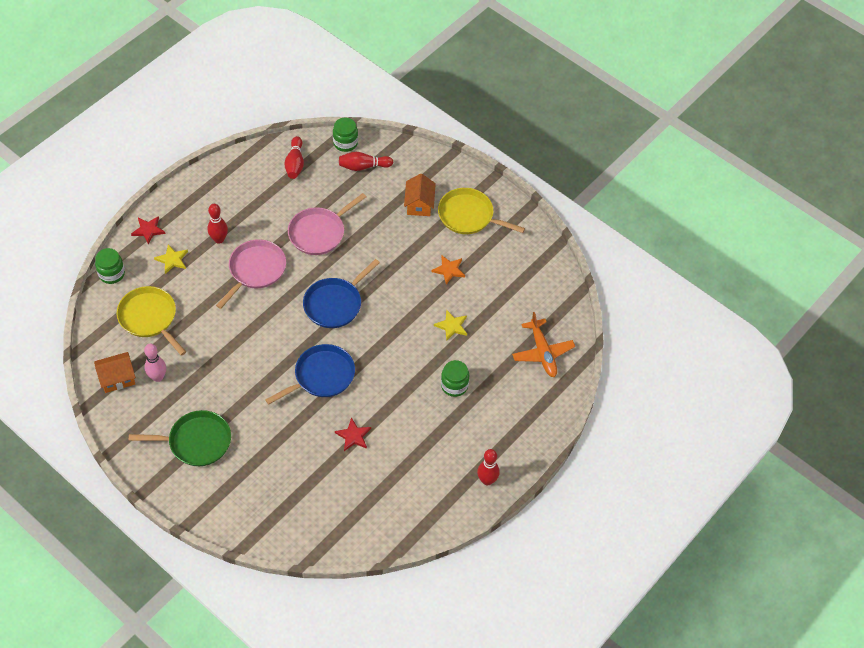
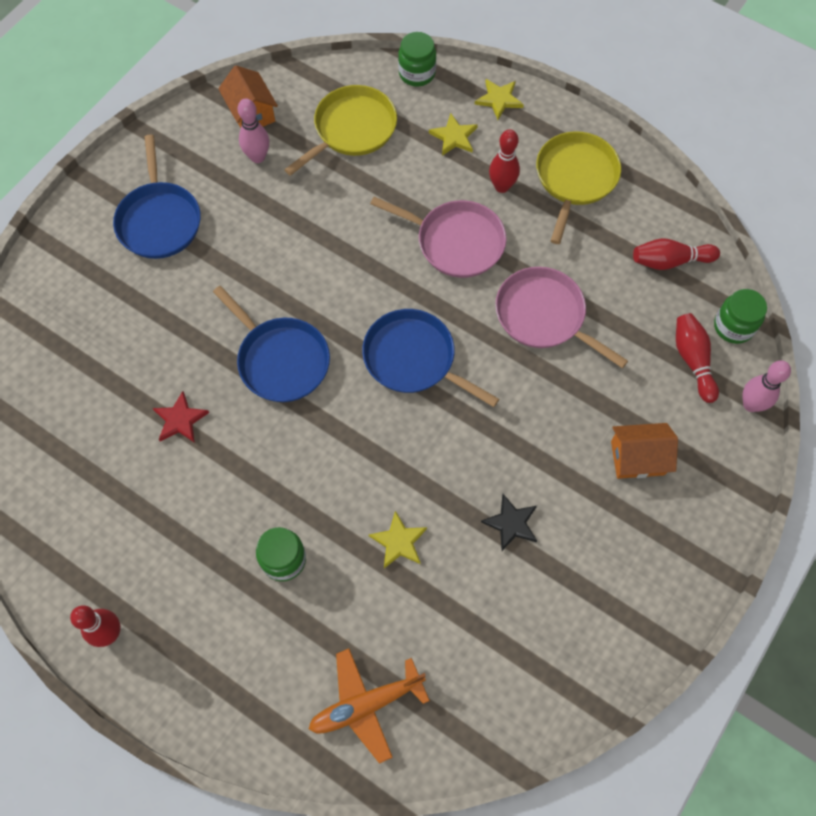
camera: 85 degrees right, 10 degrees up
(148, 230) = (499, 99): red star -> yellow star
(196, 441) = (159, 220): green pan -> blue pan
(396, 146) = (751, 404): none -> pink bowling pin
(449, 270) = (511, 523): orange star -> black star
(468, 216) = (633, 543): yellow pan -> yellow pan (575, 178)

